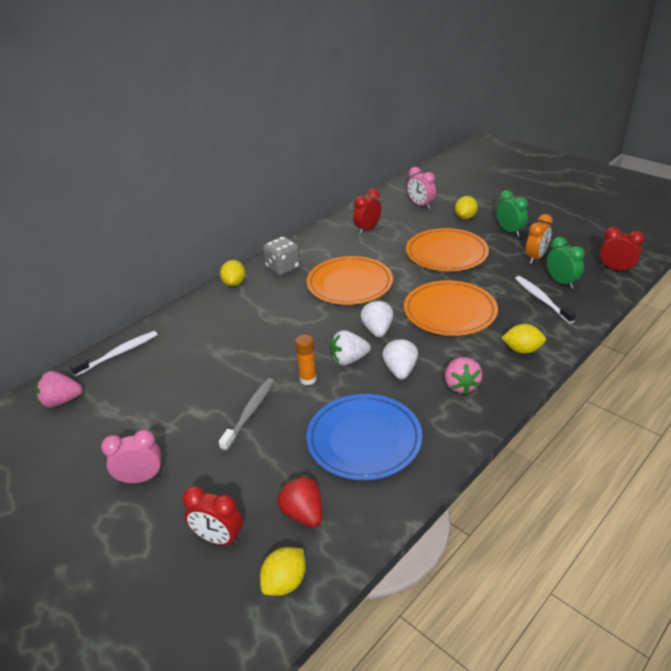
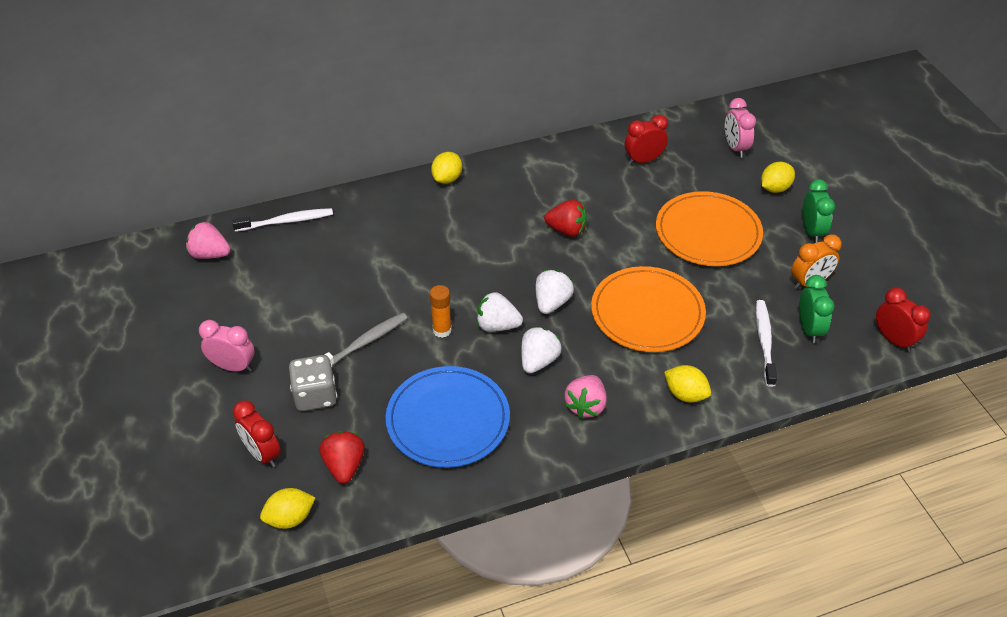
camera: 25 degrees right, 10 degrees up
(283, 268) = (511, 179): grey dice -> grey dice (315, 396)
(349, 284) = (567, 230): orange plate -> red strawberry

